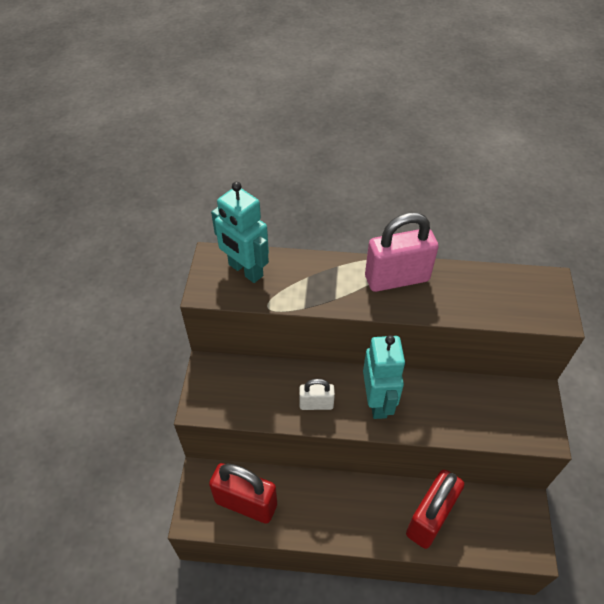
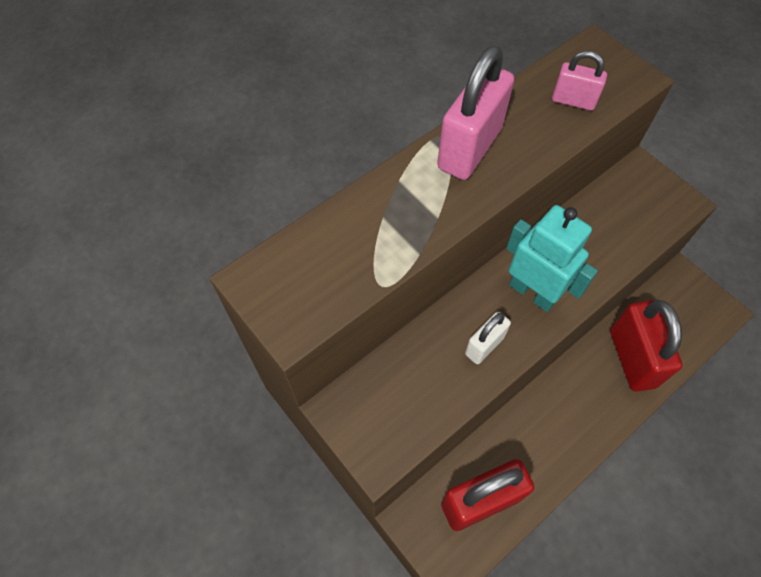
camera: 45 degrees left, 10 degrees up
(245, 270) = (308, 265): turquoise robot -> none
(494, 299) = (573, 101): none -> pink padlock

